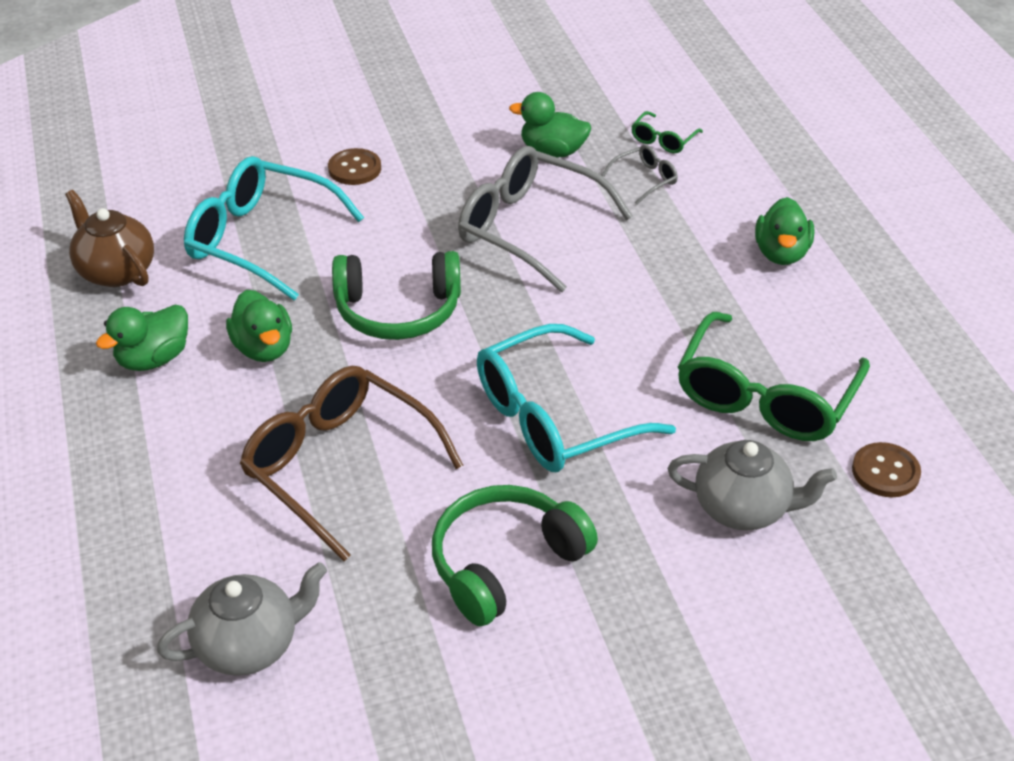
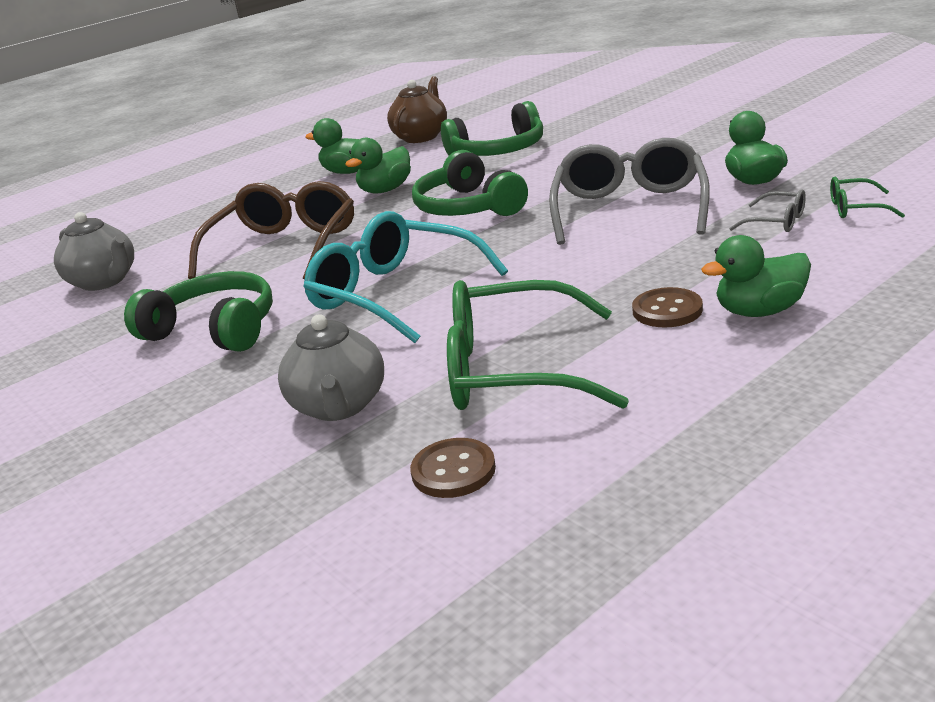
camera: 70 degrees right, 15 degrees down
(260, 239) = (498, 151): turquoise glasses -> green headphones
(354, 169) = (617, 142): brown button -> brown button (667, 310)

